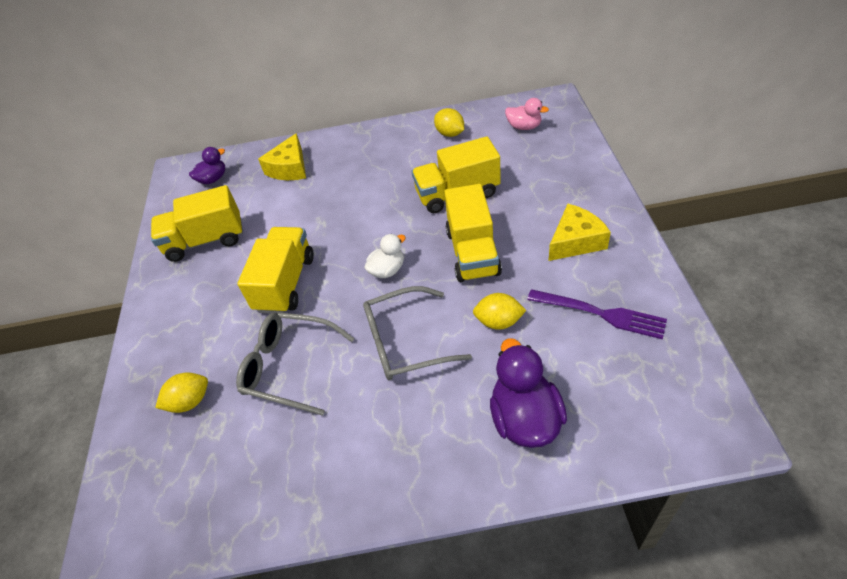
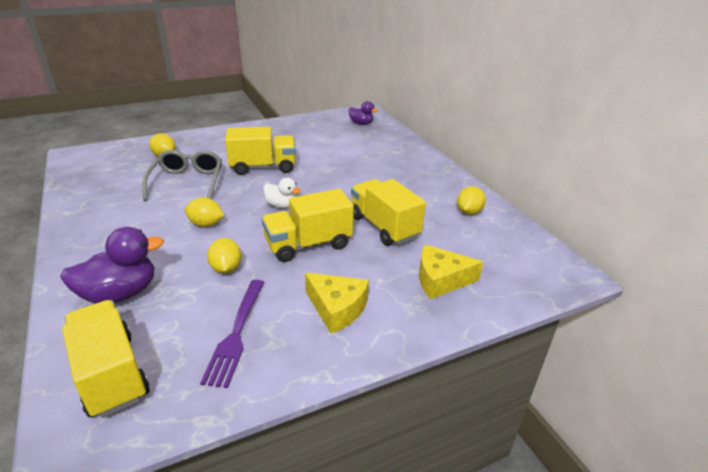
camera: 65 degrees right, 15 degrees down
(205, 241) = (300, 133): yellow truck -> yellow truck (111, 374)
(289, 168) = (384, 147): yellow cheese -> yellow cheese (441, 280)
(405, 342) = (206, 224): grey glasses -> yellow lemon
(524, 127) = (508, 256): pink duck -> none

